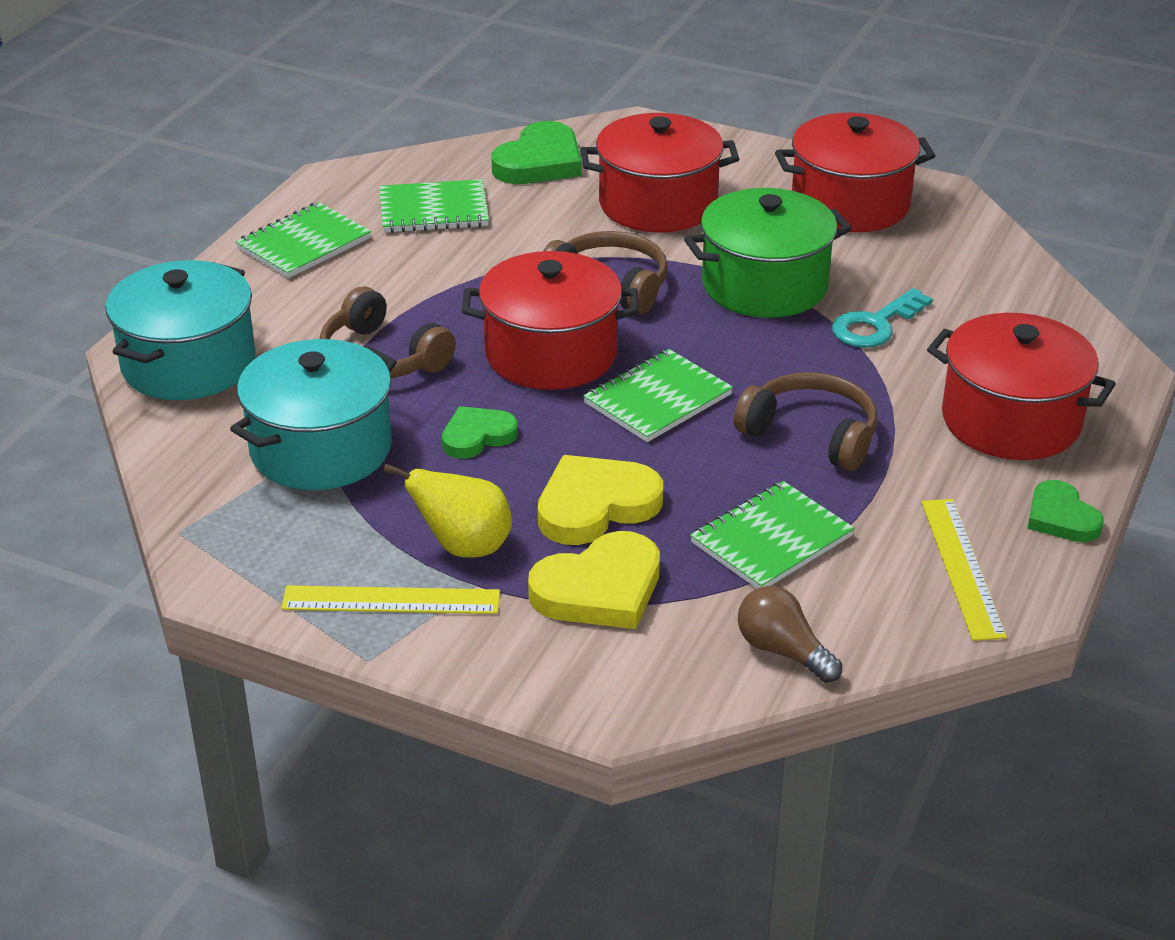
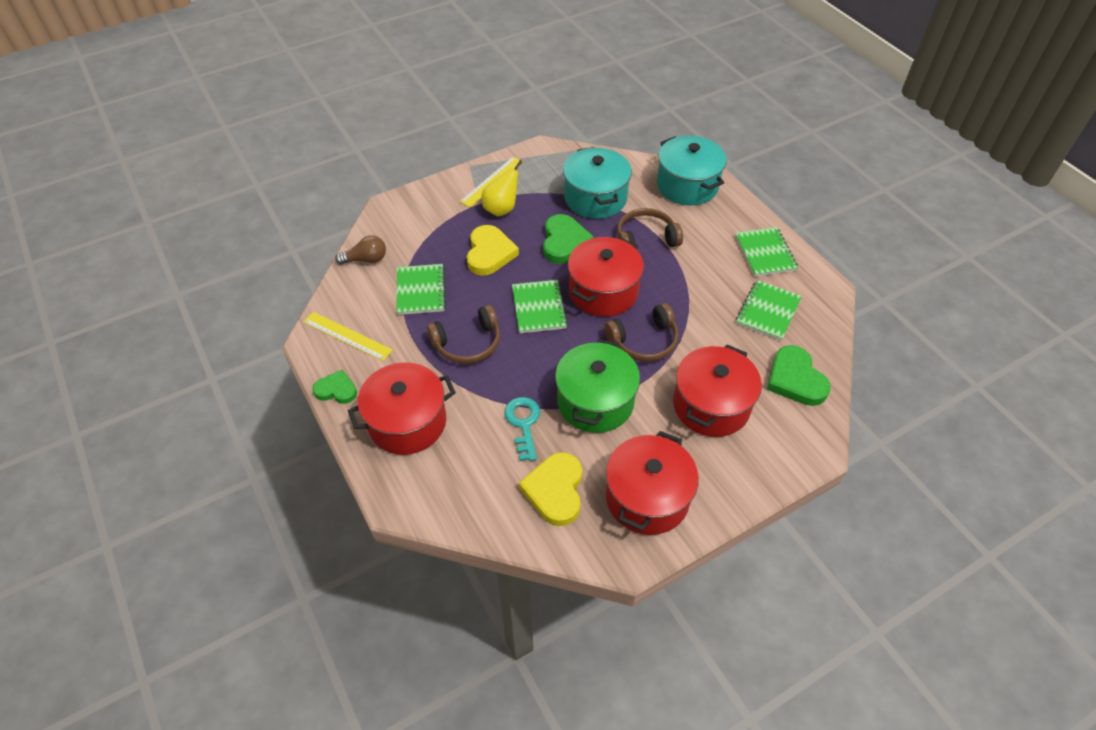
camera: 125 degrees right, 15 degrees up
(477, 436) = (564, 242): green heart -> green heart, size x1.59
(599, 589) = (444, 231): yellow heart -> yellow heart (555, 490)

